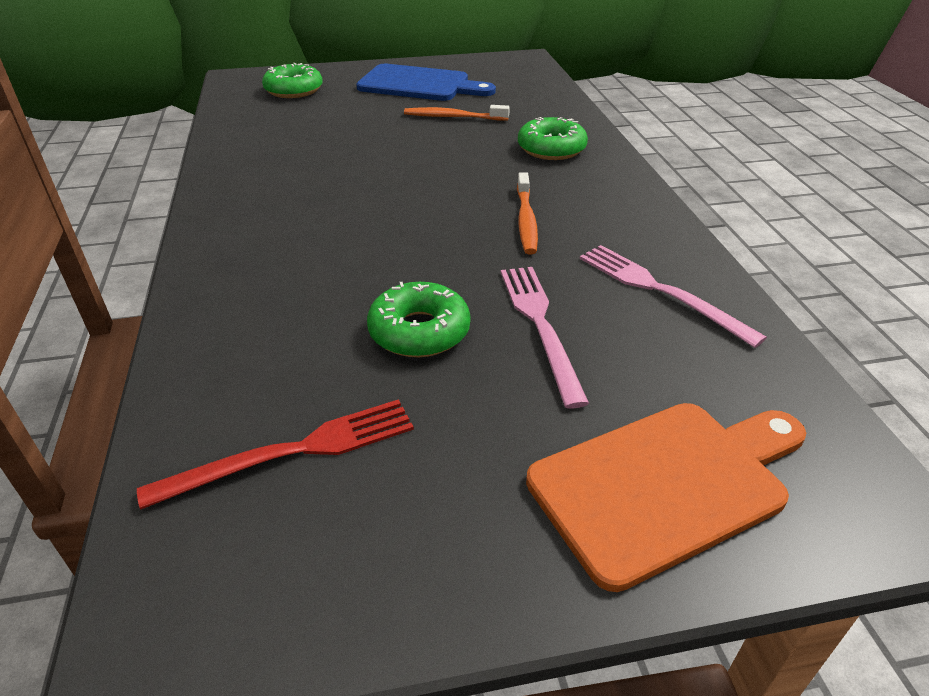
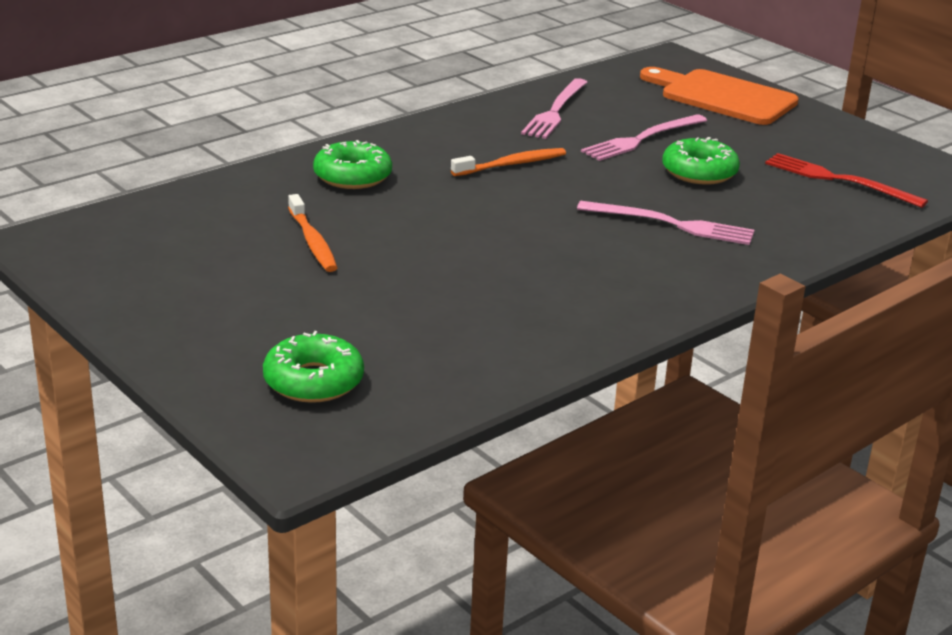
camera: 120 degrees left, 10 degrees down
(327, 263) = (671, 224): none -> pink fork
(419, 84) = (213, 290): blue cutting board -> none

